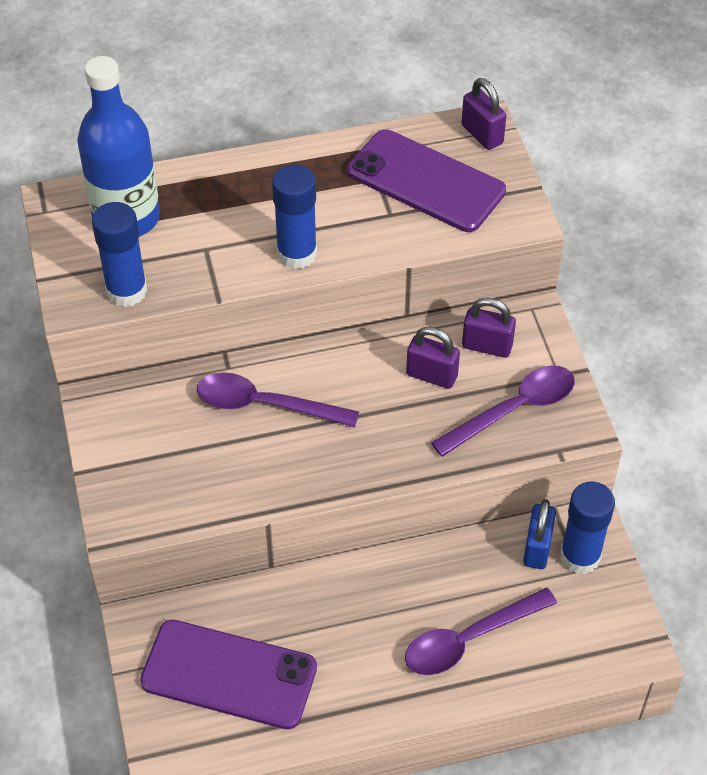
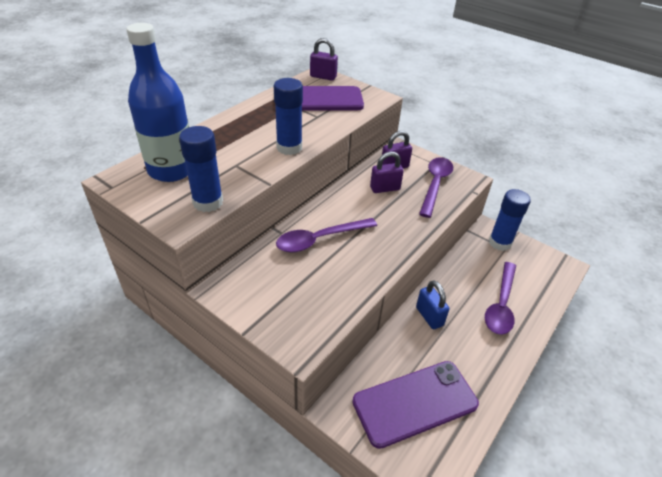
camera: 40 degrees left, 10 degrees down
(537, 548) = (480, 249): blue padlock -> blue padlock (429, 316)

